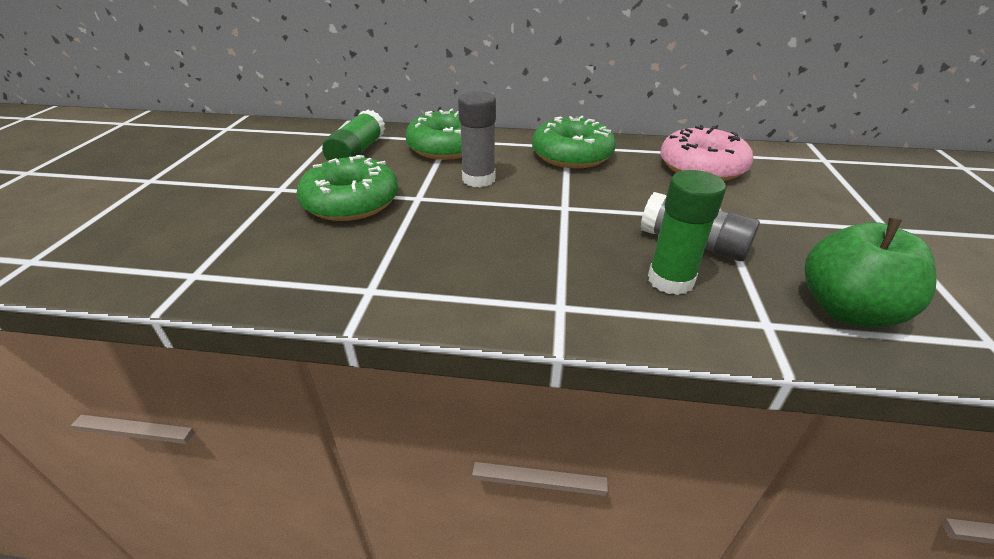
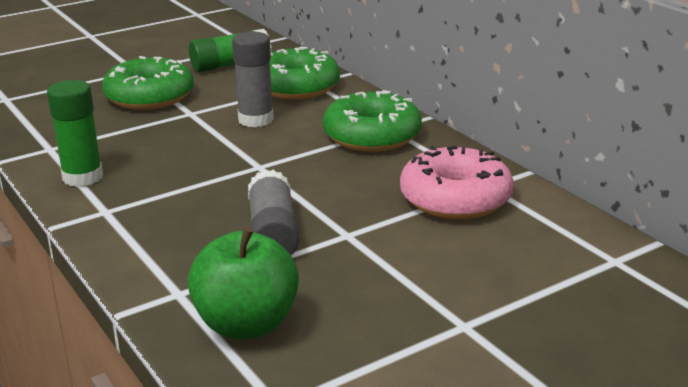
camera: 50 degrees right, 10 degrees down
(670, 280) = (194, 239): green glue stick -> green glue stick (82, 177)

